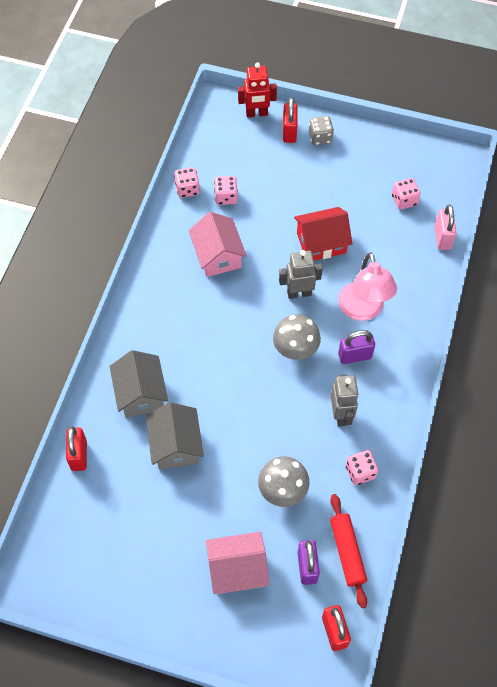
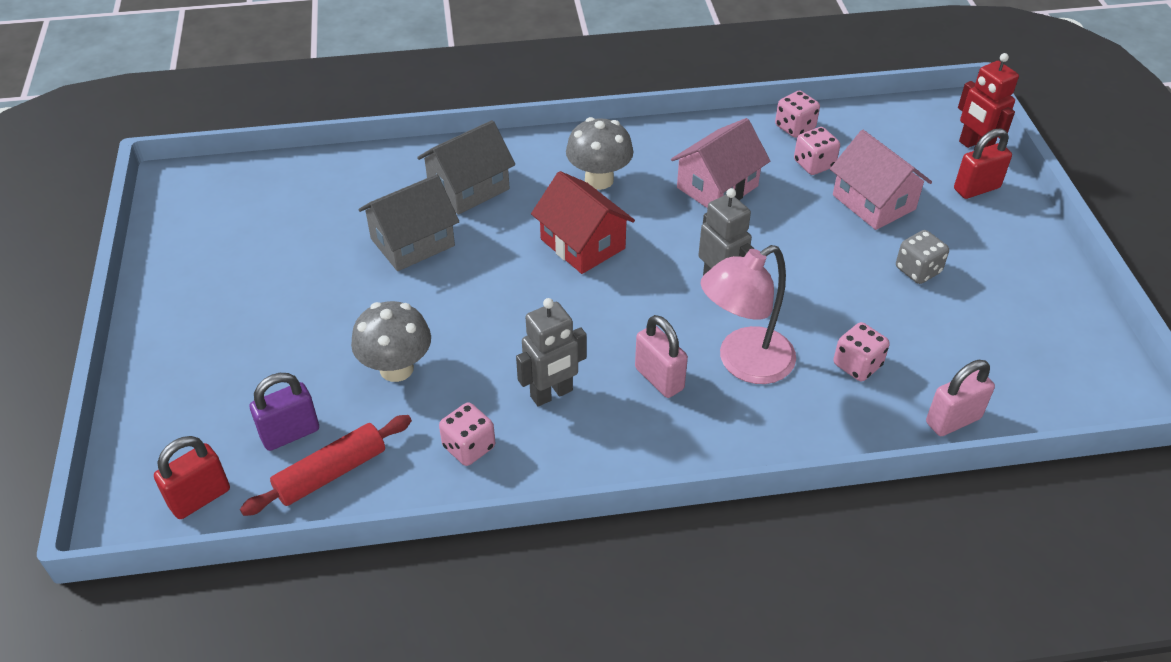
camera: 65 degrees right, 15 degrees down
(79, 455) = (357, 166): red padlock -> none
(237, 569) = (260, 360): pink house -> pink house (873, 202)
(295, 350) = (625, 310): grey mushroom -> grey mushroom (599, 180)
(320, 137) = (999, 222): grey dice -> grey dice (918, 270)
(321, 243) = (821, 280): red house -> red house (582, 244)
(354, 356) = (659, 378): purple padlock -> pink padlock
(404, 200) = (979, 350): pink dice -> pink dice (857, 365)

